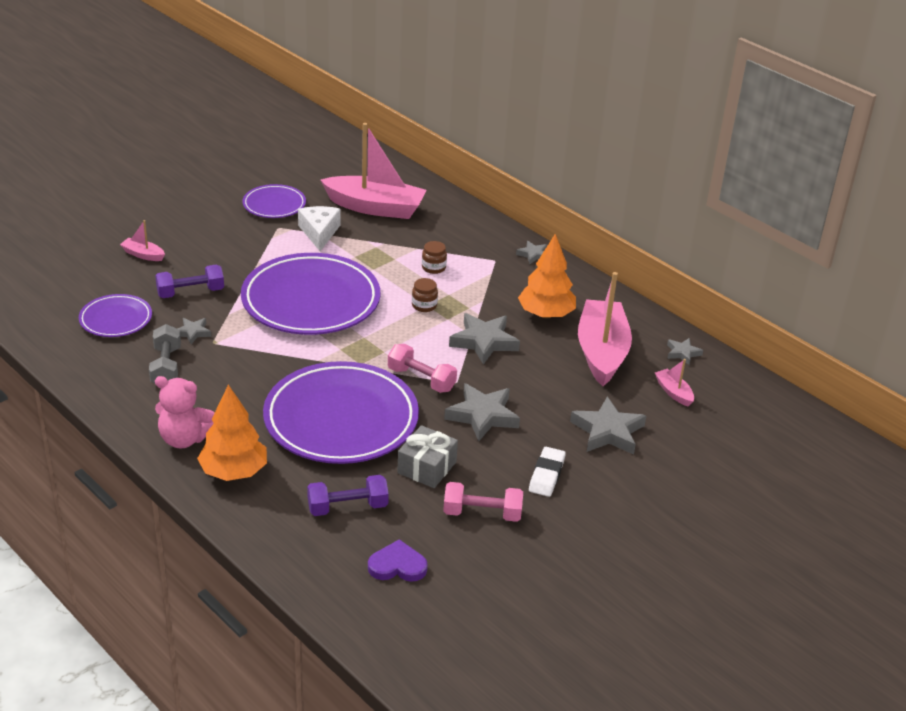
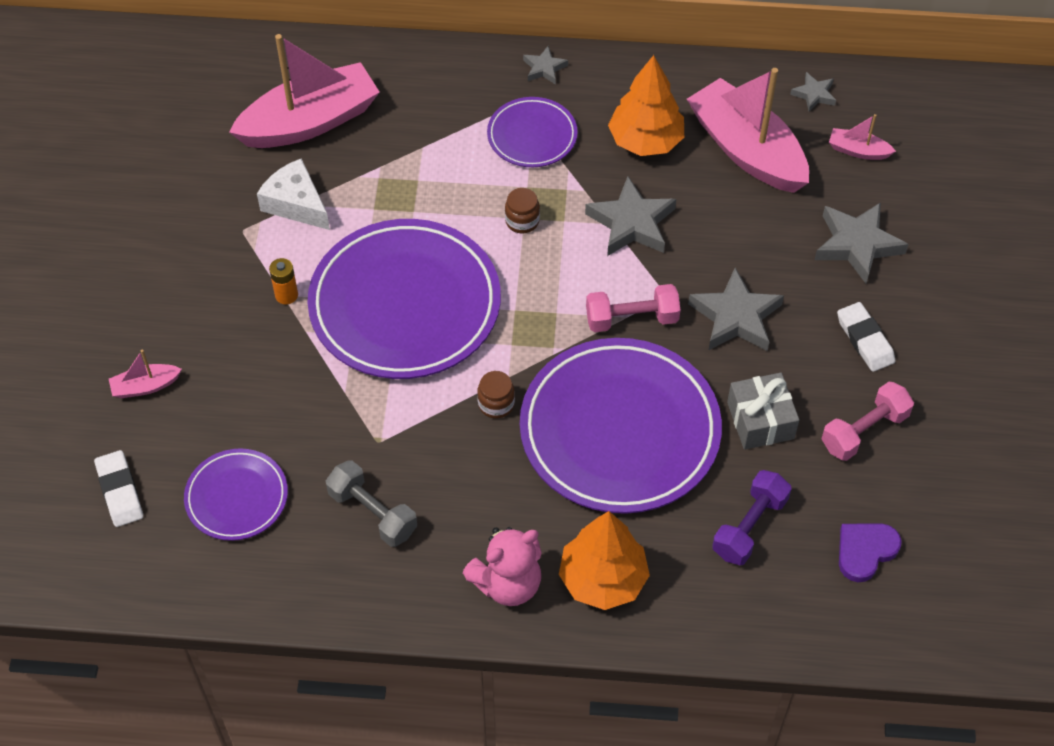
camera: 40 degrees left, 20 degrees up
(71, 283) = (120, 491): none -> white eraser
(190, 292) = (267, 396): purple dumbbell -> none
(193, 332) = (341, 446): grey star -> none
(260, 262) = (286, 295): none -> orange battery
(274, 205) = (196, 201): purple plate -> purple plate (532, 136)
(433, 268) = (470, 162): brown jar -> brown jar (496, 404)

